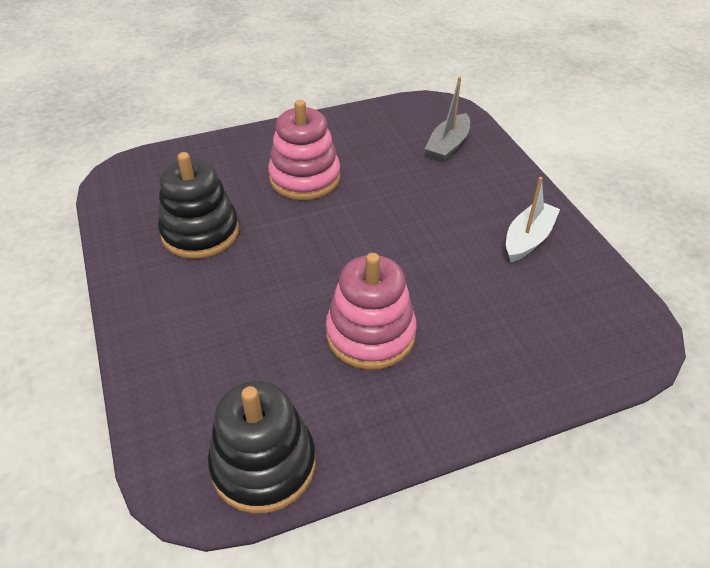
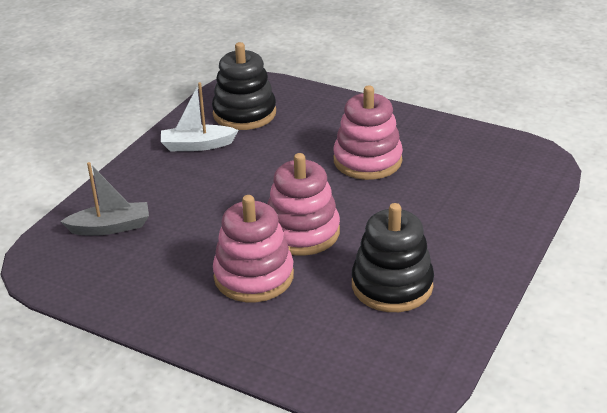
camera: 130 degrees left, 10 degrees down
(263, 464) = (495, 148): black stacking toy -> black stacking toy (244, 113)
(321, 227) = (302, 232): none -> pink stacking toy

